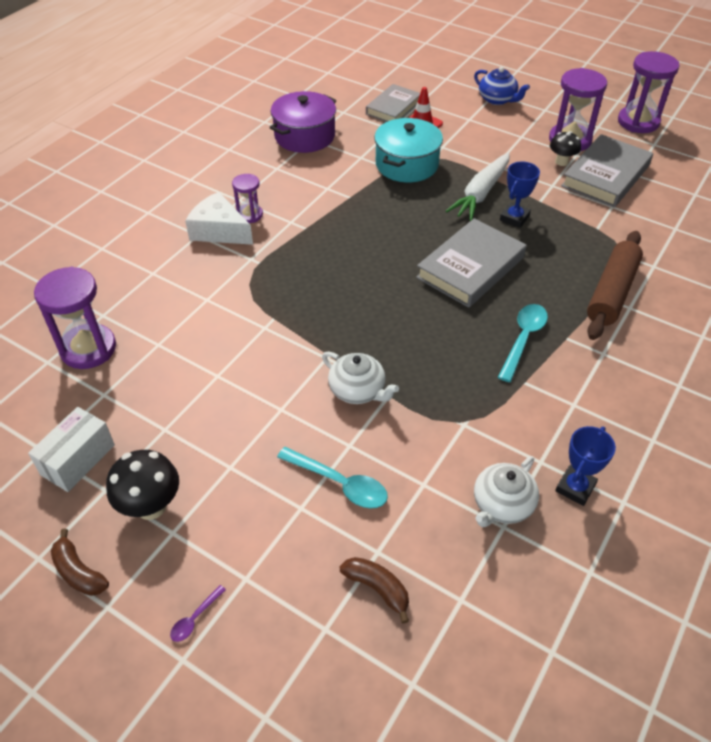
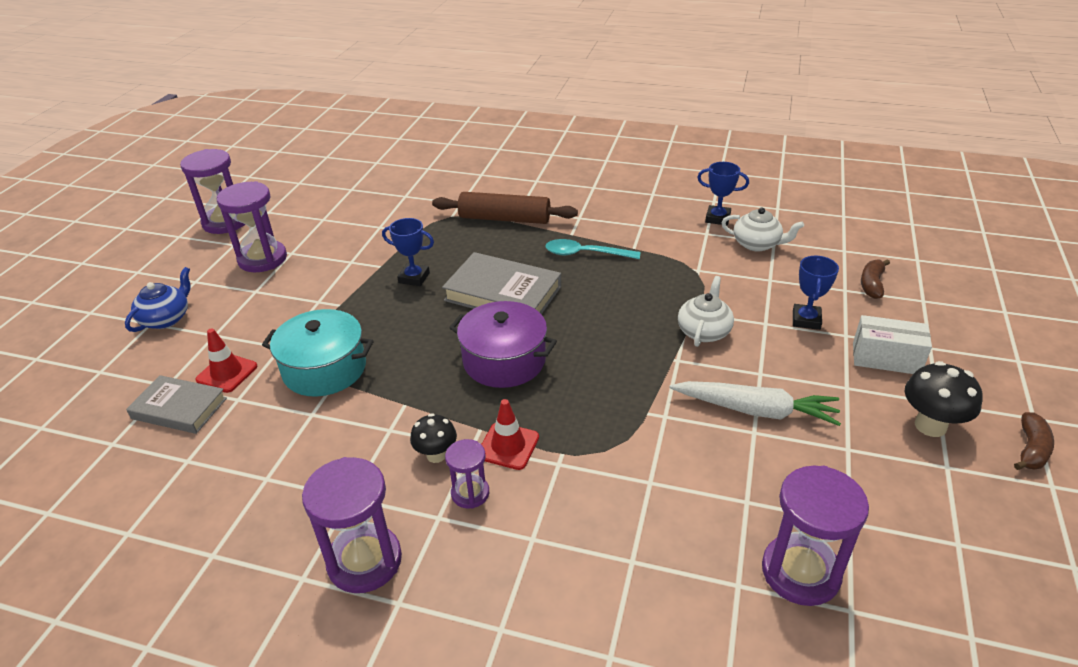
camera: 105 degrees left, 10 degrees down
(78, 460) = (939, 505): white box -> white box (886, 359)
(195, 618) = (985, 364): purple spoon -> none
(219, 230) = (515, 516): white cheese -> none
(225, 170) = (364, 561): none -> purple hourglass
(281, 238) = (508, 446): none -> red traffic cone
(304, 136) = (259, 488): purple pot -> purple pot (504, 360)
(340, 483) = (806, 320): turquoise spoon -> blue trophy
(481, 193) = (375, 304): white carrot -> white carrot (755, 410)
(561, 162) = (306, 260): black mushroom -> black mushroom (436, 455)
(605, 176) = (329, 233): grey book -> none

